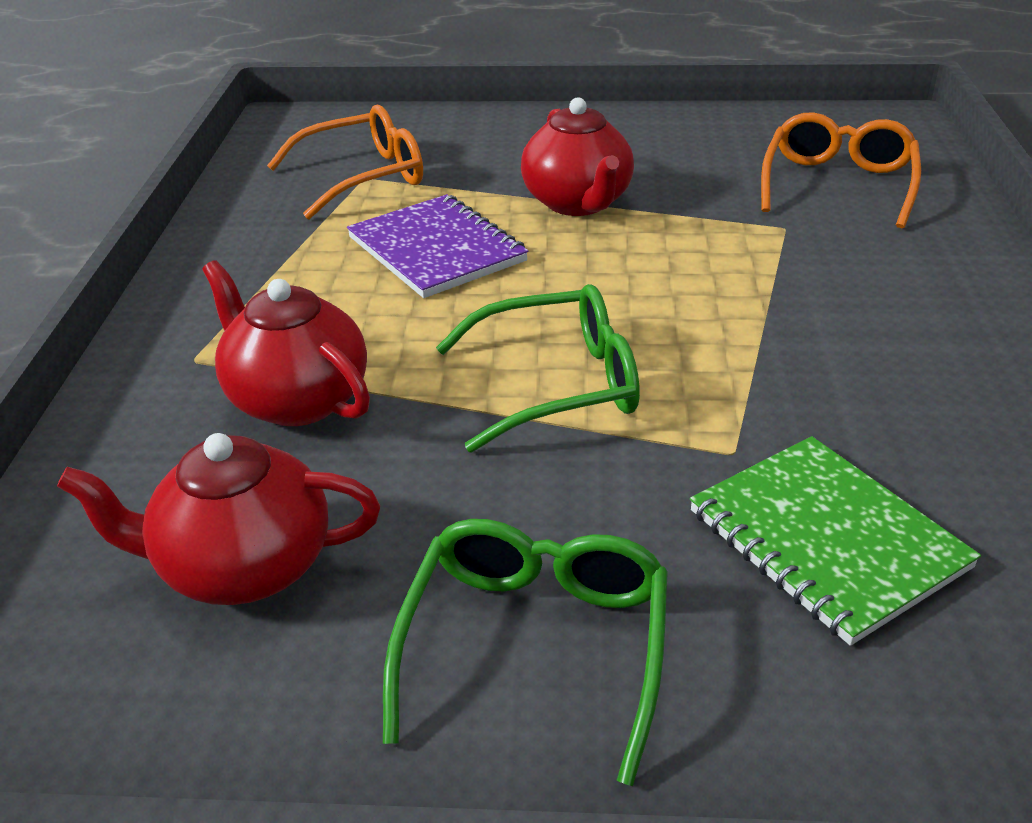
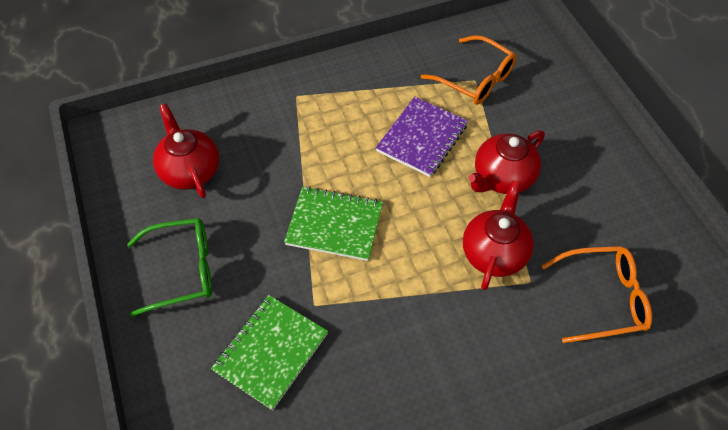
camera: 65 degrees right, 20 degrees up
(296, 399) = (285, 141): red teapot -> red teapot (494, 253)
(557, 384) = (334, 225): green glasses -> green notebook

